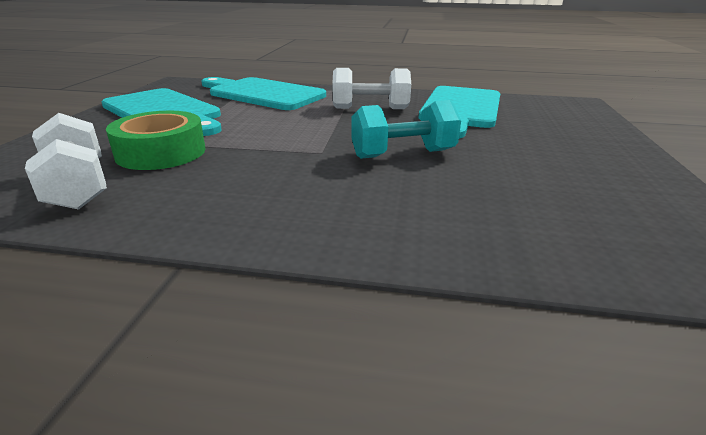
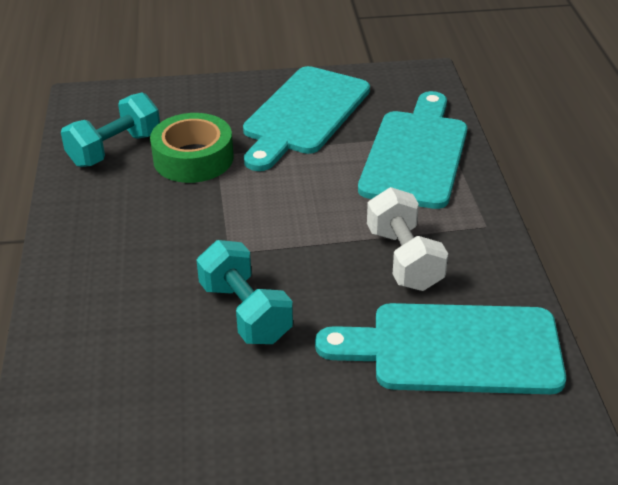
camera: 75 degrees right, 10 degrees up
(78, 186) = (115, 149): white dumbbell -> turquoise dumbbell

